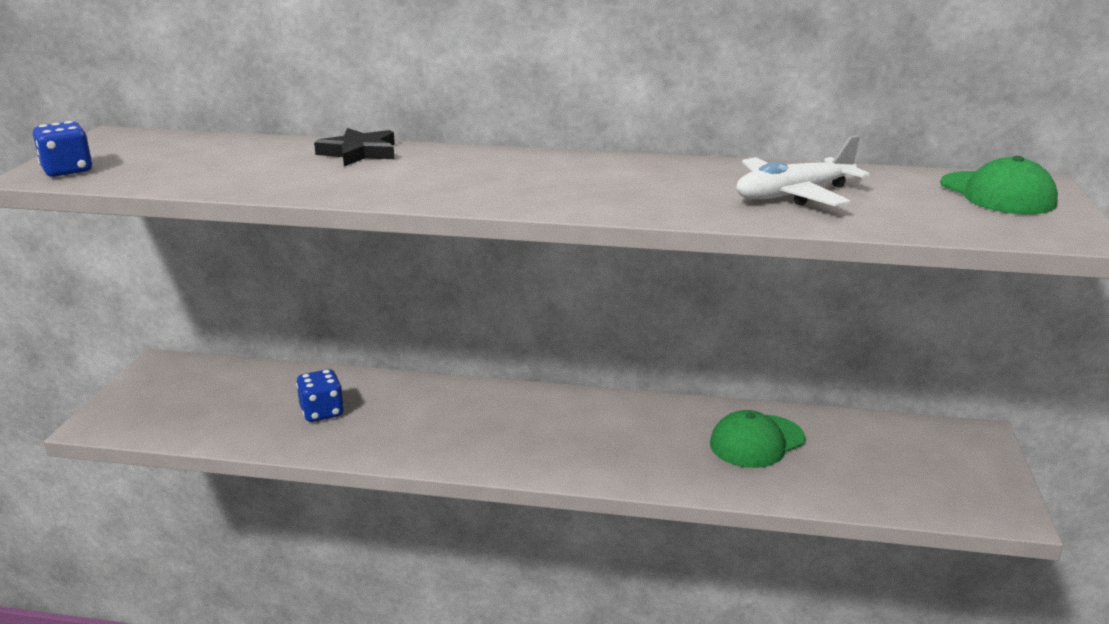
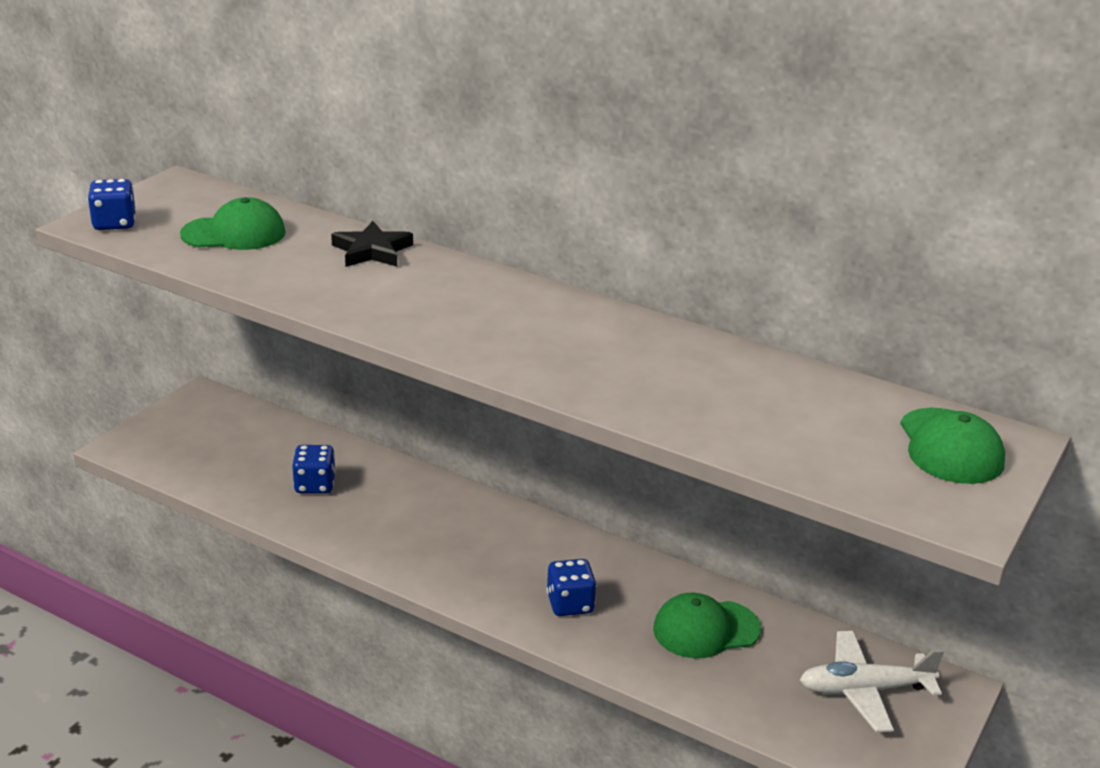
camera: 20 degrees right, 5 degrees up
(206, 160) = (234, 233): none -> green cap
(628, 451) = (570, 604): none -> blue dice
(793, 195) = (733, 399): white plane -> white plane (864, 690)

